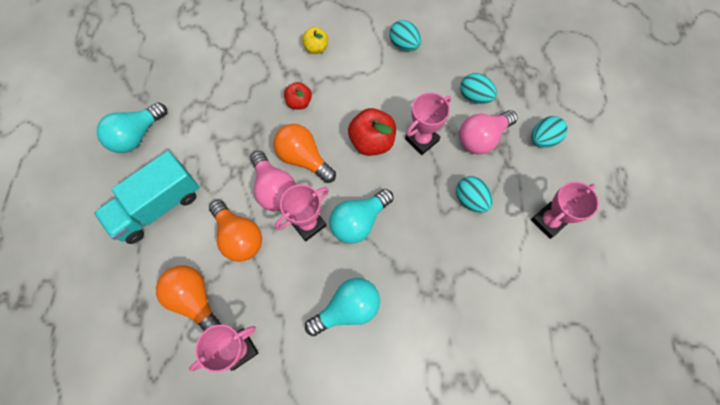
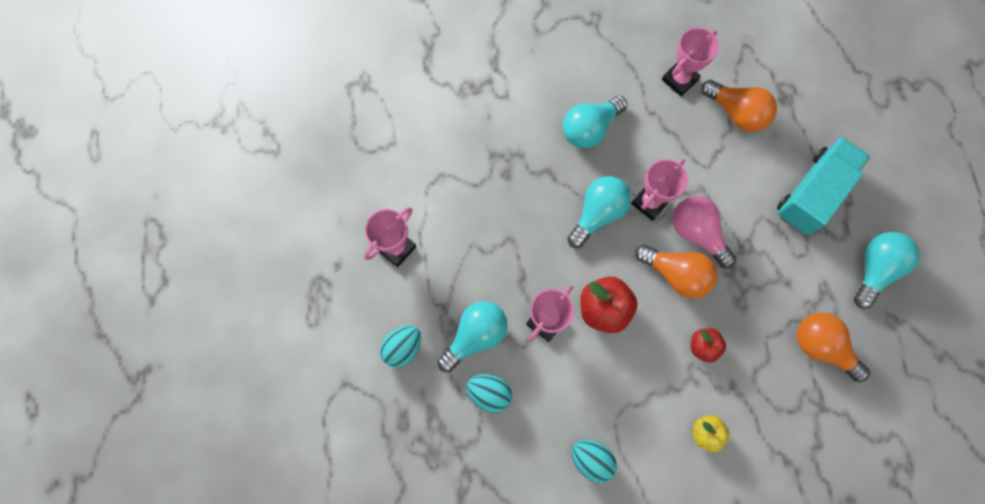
camera: 170 degrees right, 5 degrees up
(239, 236) = (716, 177): orange light bulb -> orange light bulb (821, 347)
(470, 199) = (482, 258): turquoise egg -> none
(482, 138) = (475, 336): pink light bulb -> turquoise light bulb

